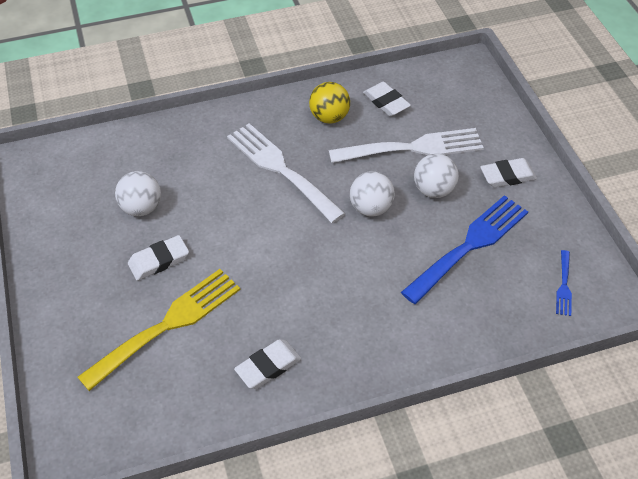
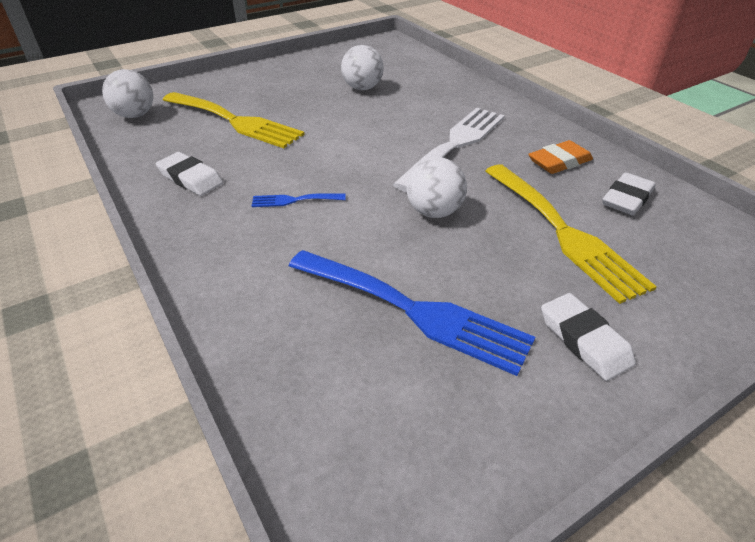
camera: 75 degrees right, 10 degrees down
(159, 260) = (306, 105): white eraser -> none
(329, 117) = (559, 162): yellow ball -> orange eraser
(413, 148) = (563, 232): white fork -> yellow fork
(433, 190) = (498, 261): white ball -> white ball (135, 115)
(564, 286) = (373, 447): blue fork -> blue fork (294, 200)

